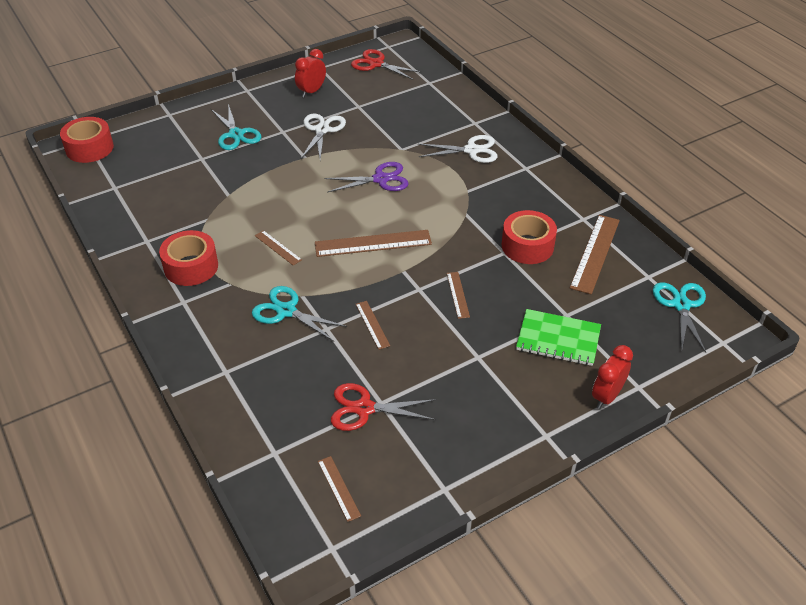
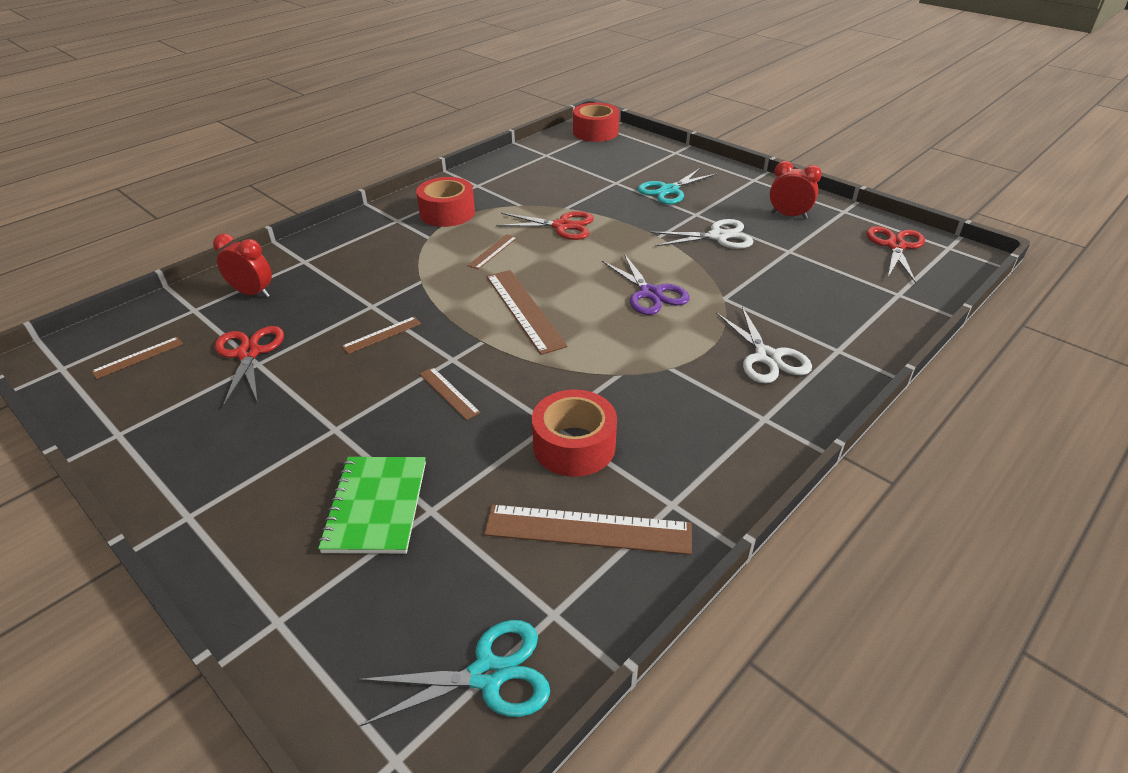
camera: 75 degrees right, 5 degrees down
(259, 202) = (562, 226): none -> red scissors
(286, 311) = (394, 276): turquoise scissors -> none
(458, 295) = (449, 393): brown ruler -> brown ruler turned 75 degrees clockwise
(606, 396) = (257, 579): red clock -> red clock (253, 293)

